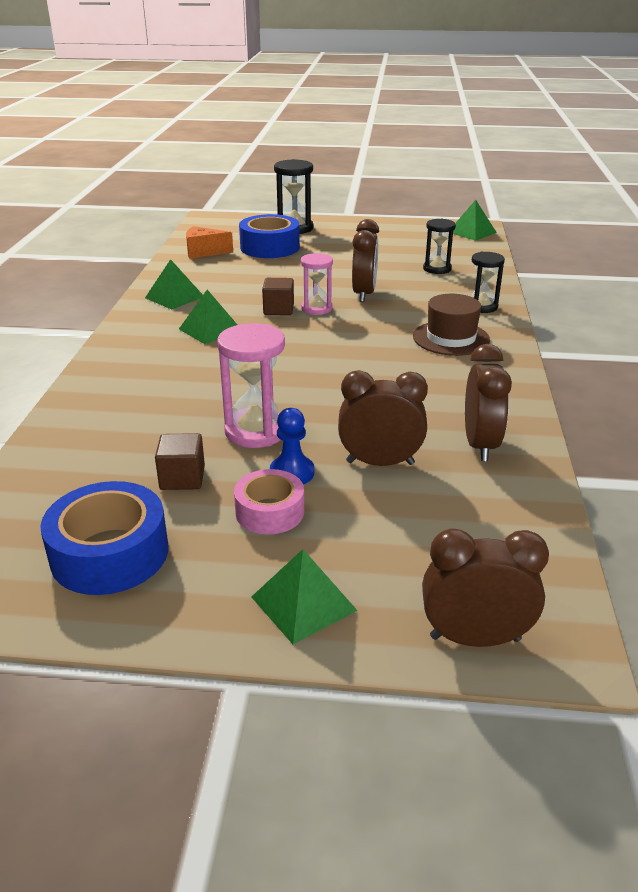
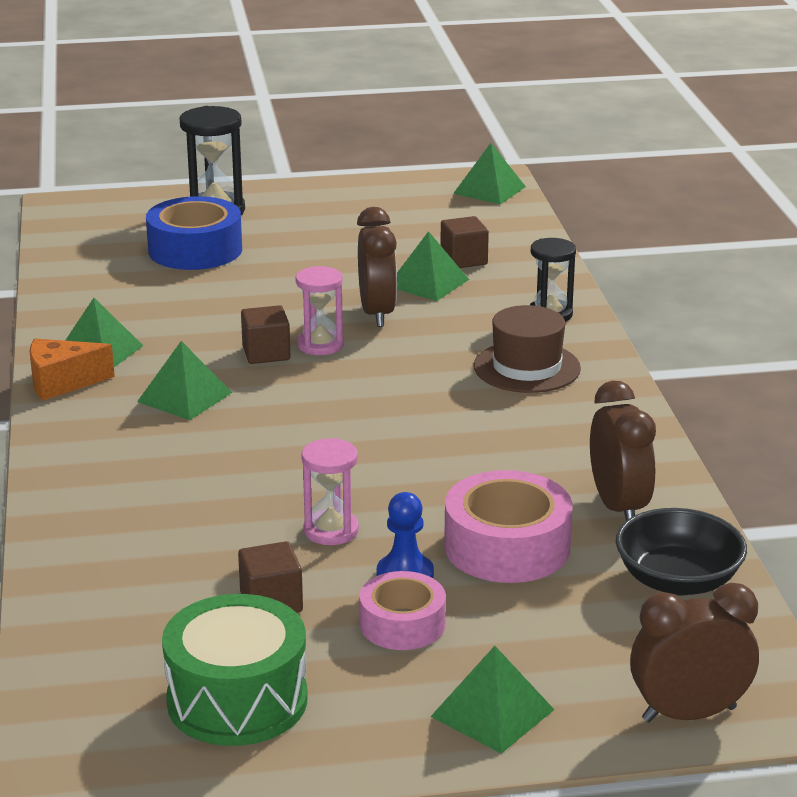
camera: 15 degrees left, 5 degrees down
(110, 553) = (237, 700): blue tape -> green drum
(204, 252) = (96, 269): orange cheese -> orange cheese (62, 383)
(256, 431) = (331, 530): pink hourglass -> pink hourglass, size x0.66
(380, 463) = (507, 547): brown clock -> pink tape
(406, 279) = (427, 283): none -> green pyramid
(437, 269) = (463, 260): black hourglass -> brown cube
(507, 512) = (677, 580): none -> black bowl

